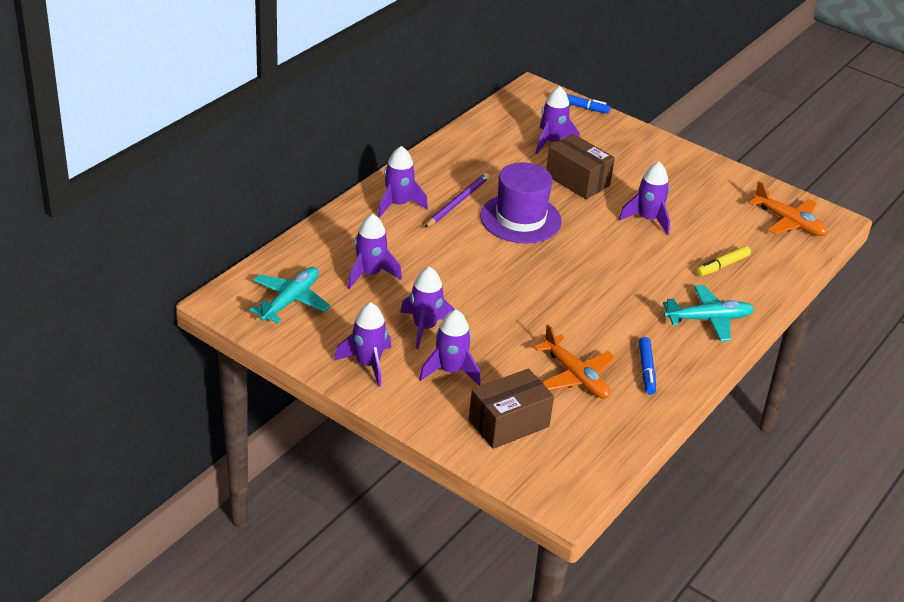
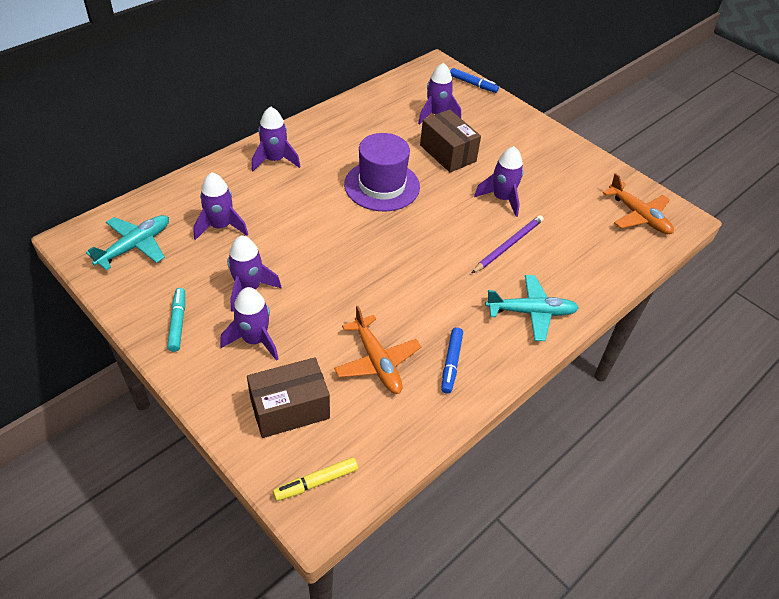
camera: 10 degrees right, 10 degrees up
(368, 364) = (178, 323): purple rocket -> turquoise marker
(457, 202) = (330, 163): purple pencil -> purple pencil (508, 245)
(722, 266) = (561, 255): yellow marker -> yellow marker (316, 482)

